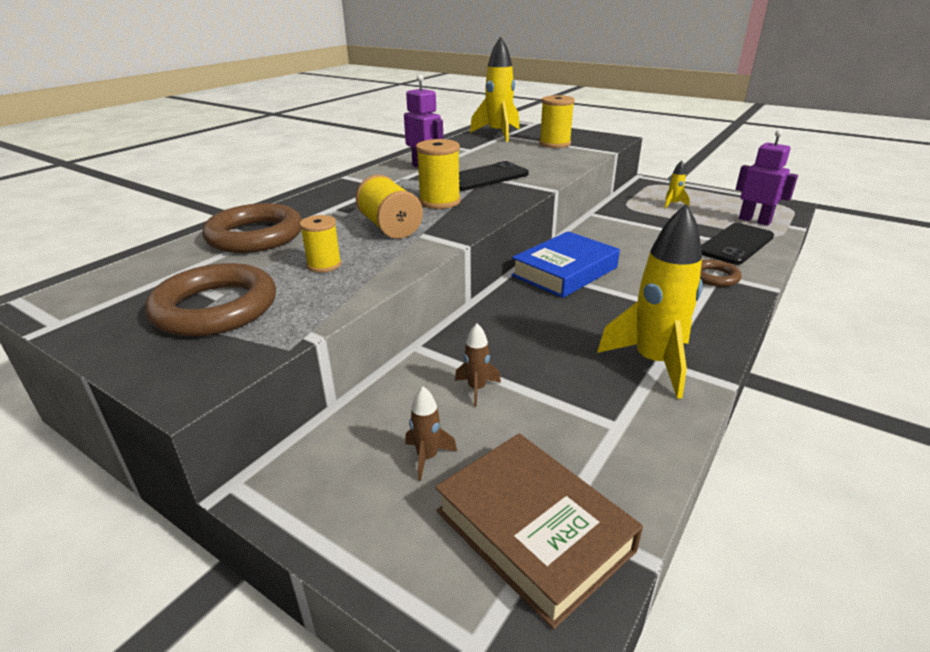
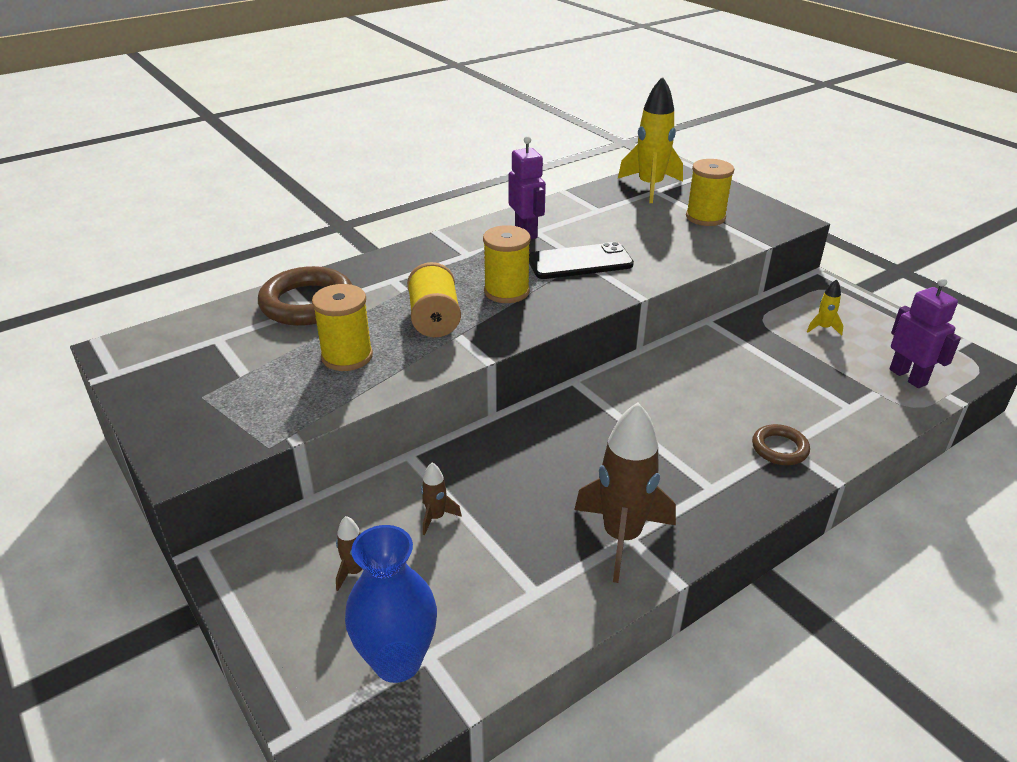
camera: 20 degrees right, 5 degrees up
(216, 308) = (235, 386): brown ring -> none
(324, 265) = (347, 356): yellow spool -> yellow spool, size x1.54
(533, 530) = (397, 661): brown book -> blue vase
(565, 271) = (615, 400): blue book -> none
(653, 362) = (622, 536): yellow rocket -> brown rocket
(735, 244) = (848, 408): black phone -> none

